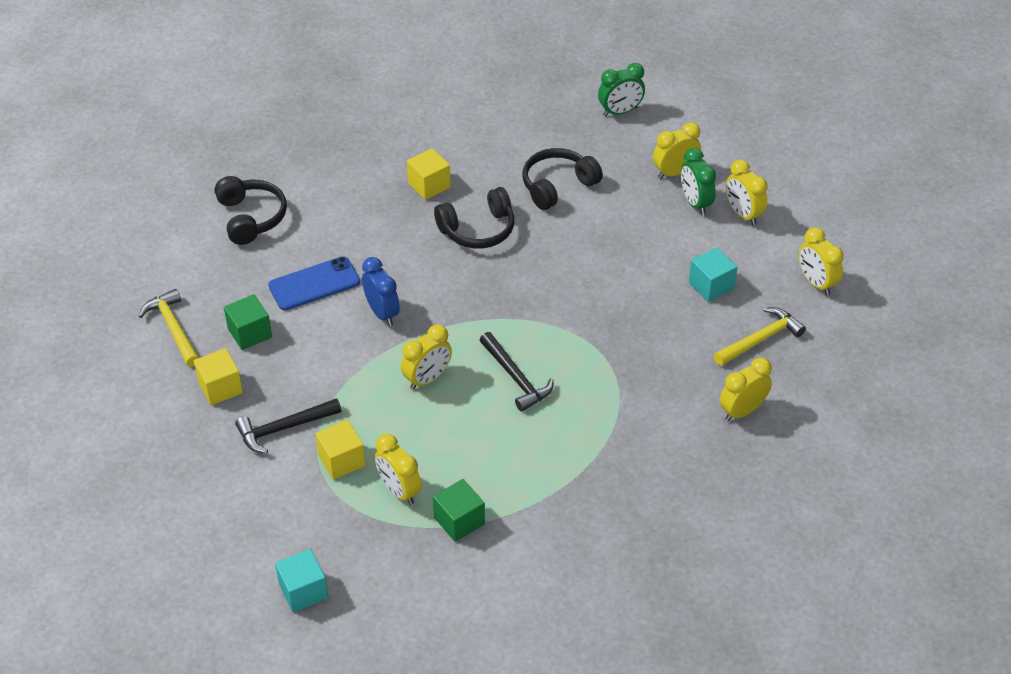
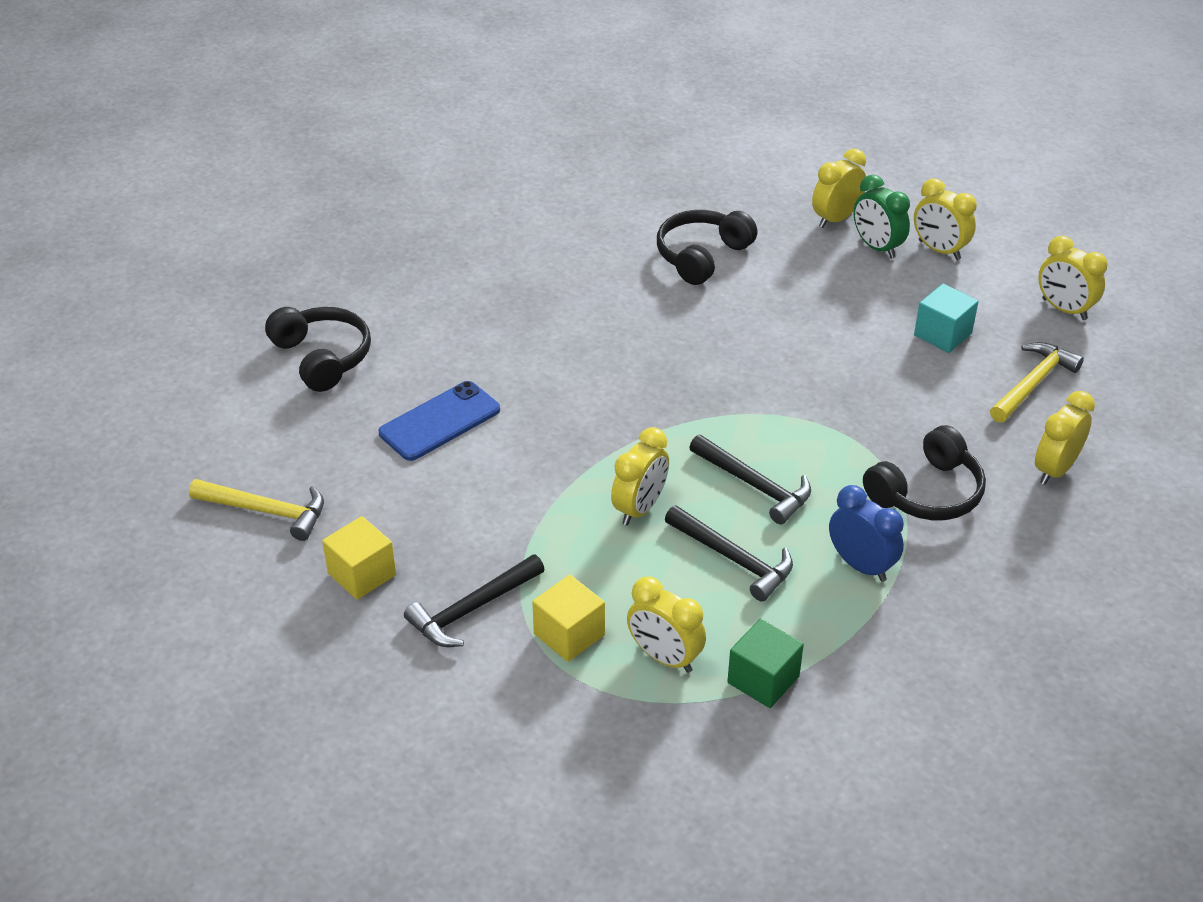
camera: 15 degrees left, 5 degrees down
(173, 328) = (266, 511): yellow hammer -> yellow hammer turned 150 degrees clockwise
(250, 333) = (376, 497): green cube -> none
(303, 591) = (589, 822): turquoise cube -> none
(382, 313) = (545, 440): blue clock -> blue clock (861, 565)
(429, 185) = (541, 281): yellow cube -> none
(477, 430) = (733, 559): none -> black hammer
(478, 230) = (625, 321): black headphones -> black headphones (927, 493)
(620, 112) = (738, 165): green clock -> none

